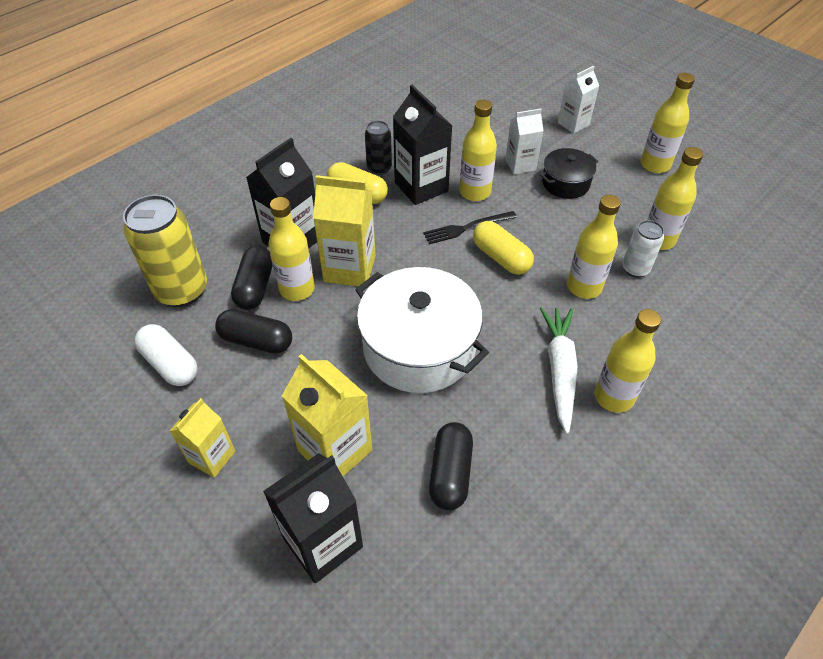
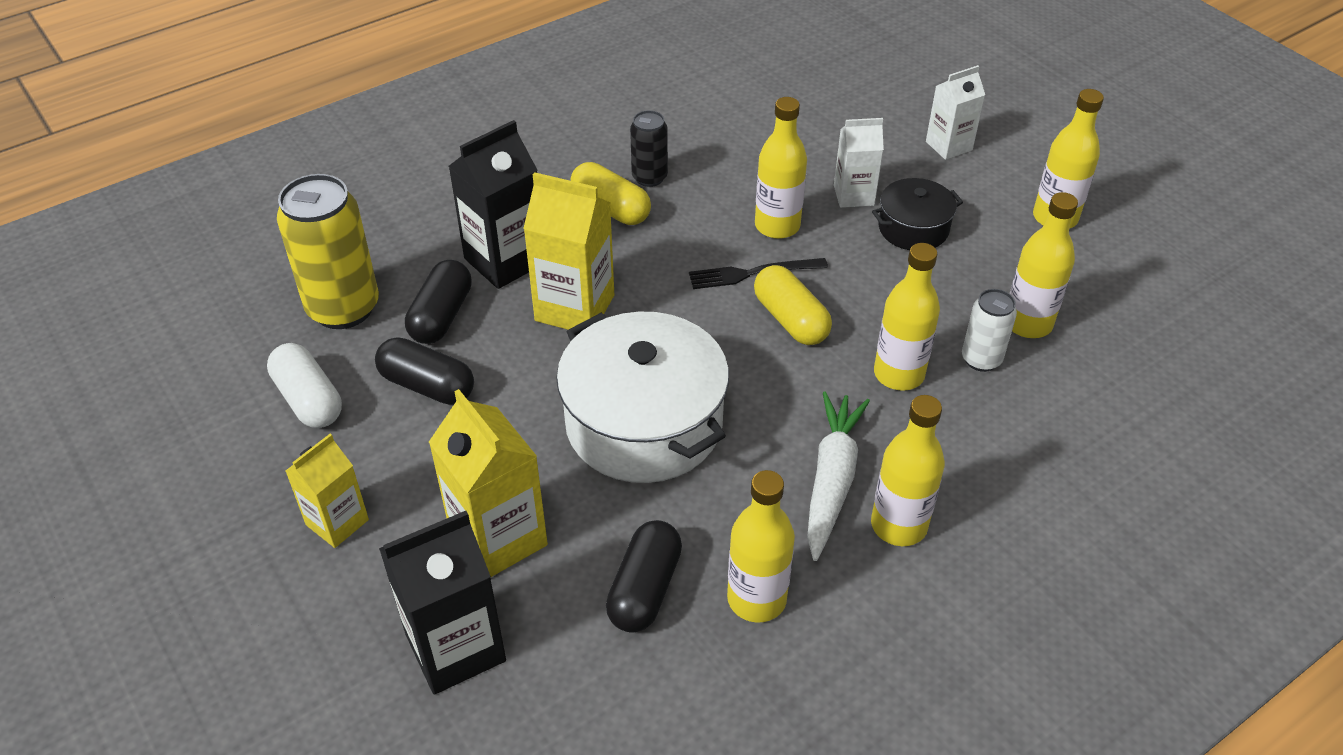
camera: 10 degrees right, 5 degrees down
(297, 289) = (496, 326): yellow bottle -> yellow bottle (756, 599)
(421, 187) = (702, 210): black carton -> none

